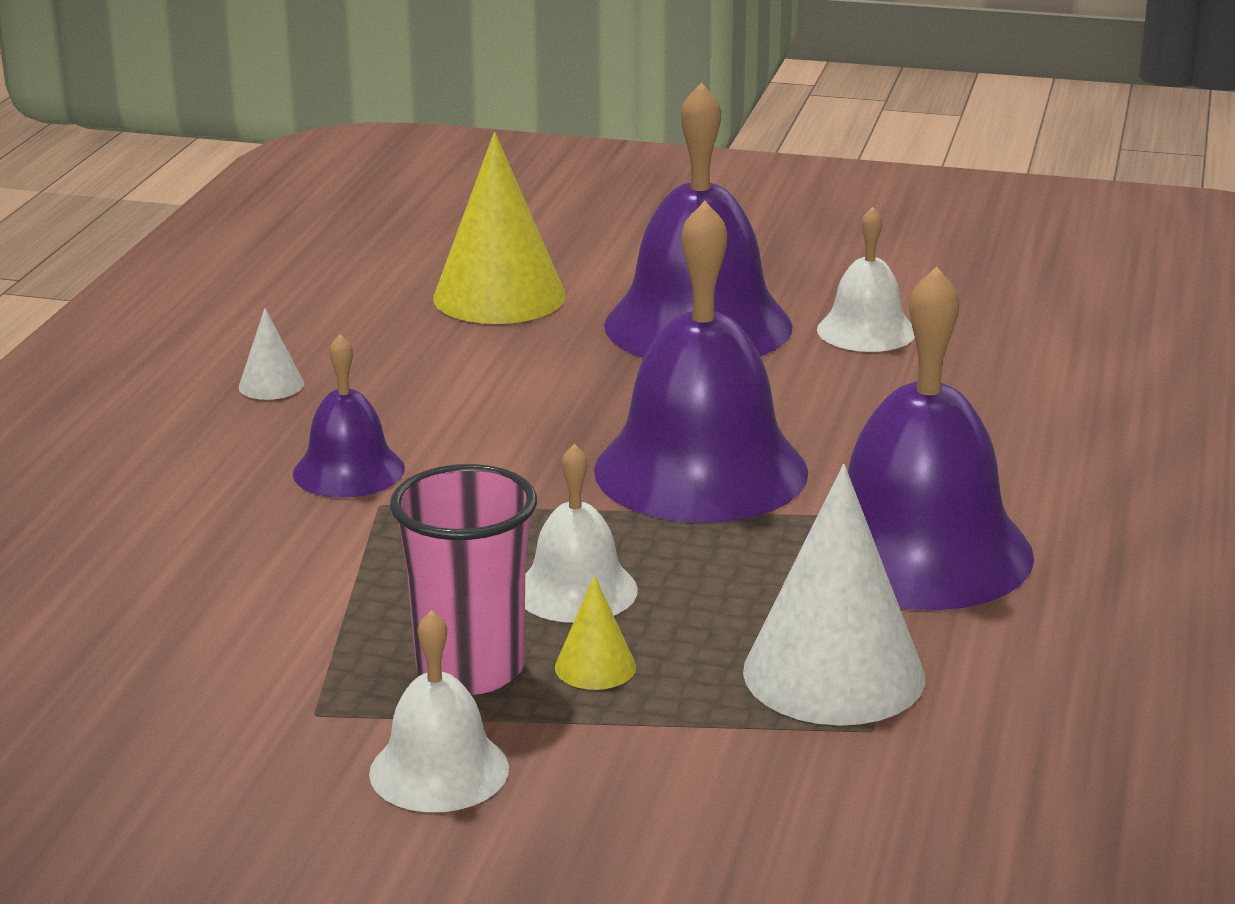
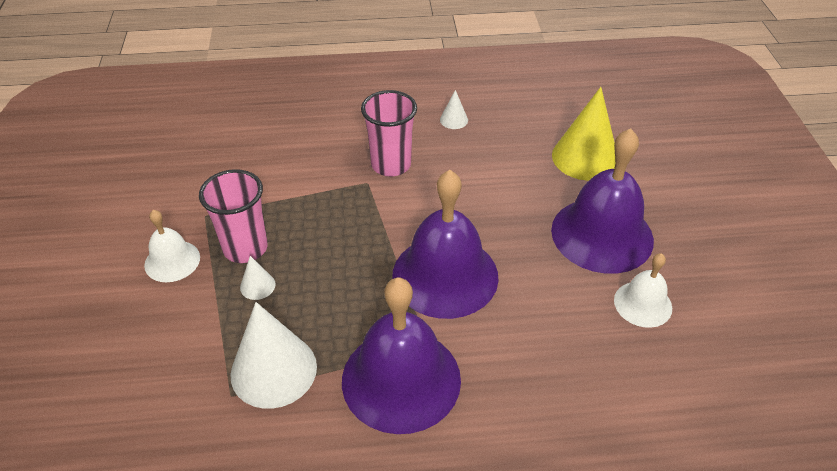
camera: 70 degrees right, 20 degrees up
(348, 470) = (391, 165): purple bell -> pink cup
(576, 590) = (318, 262): white bell -> none
(595, 667) = (257, 285): yellow cone -> white cone

